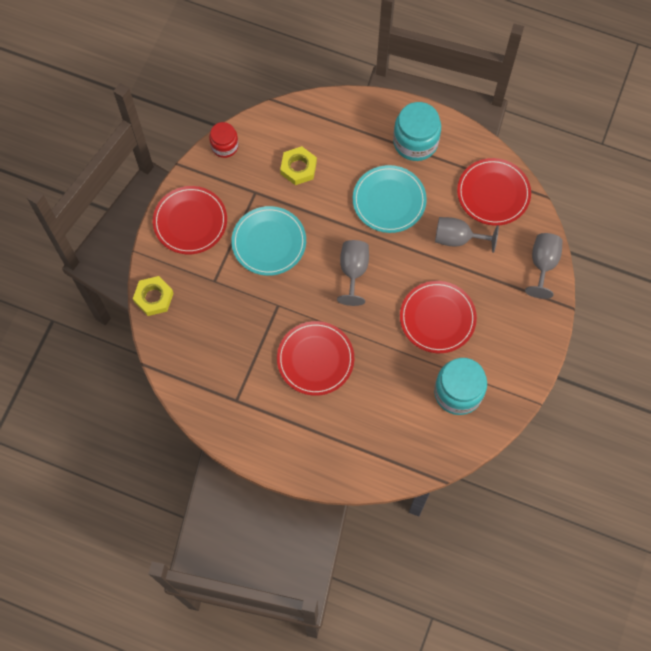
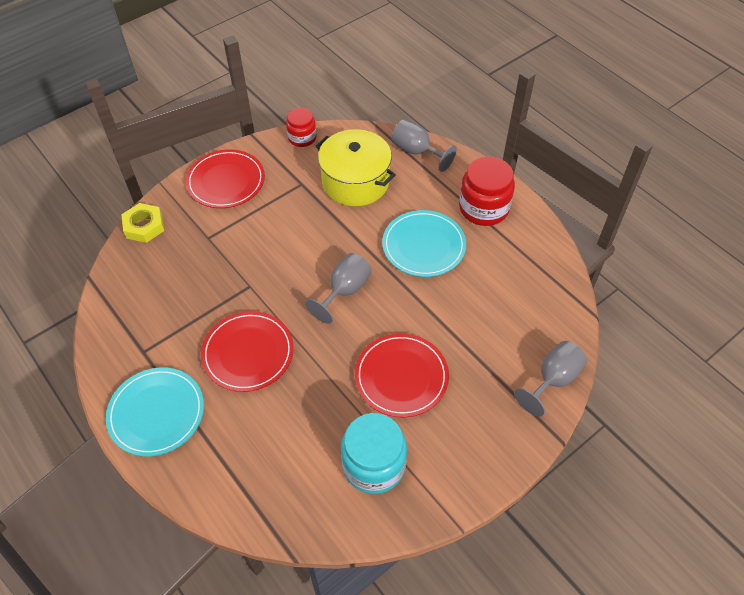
camera: 30 degrees right, 15 degrees down
(269, 242) = (282, 229): turquoise plate -> turquoise plate (156, 413)
(298, 168) = (355, 182): yellow nut -> yellow pot
(415, 142) = (483, 208): turquoise jar -> red jar
(458, 238) = (472, 311): grey goblet -> grey goblet (417, 152)
(493, 193) = (537, 287): red plate -> none

